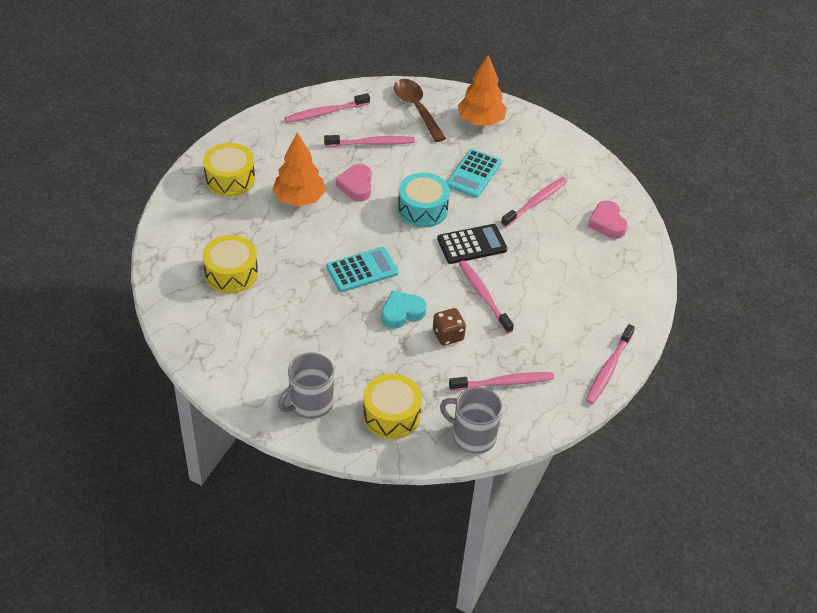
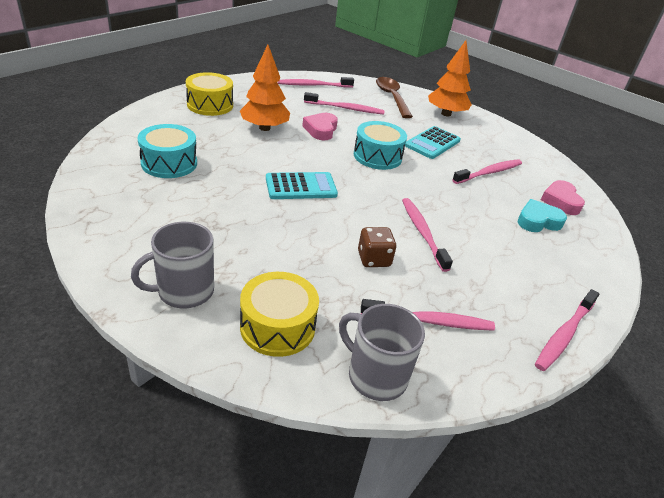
camera: 10 degrees right, 10 degrees down
(231, 273) = (169, 163): yellow drum -> turquoise drum
(402, 313) = (329, 228): turquoise heart -> turquoise heart (538, 221)
(472, 244) = (419, 190): black calculator -> none

